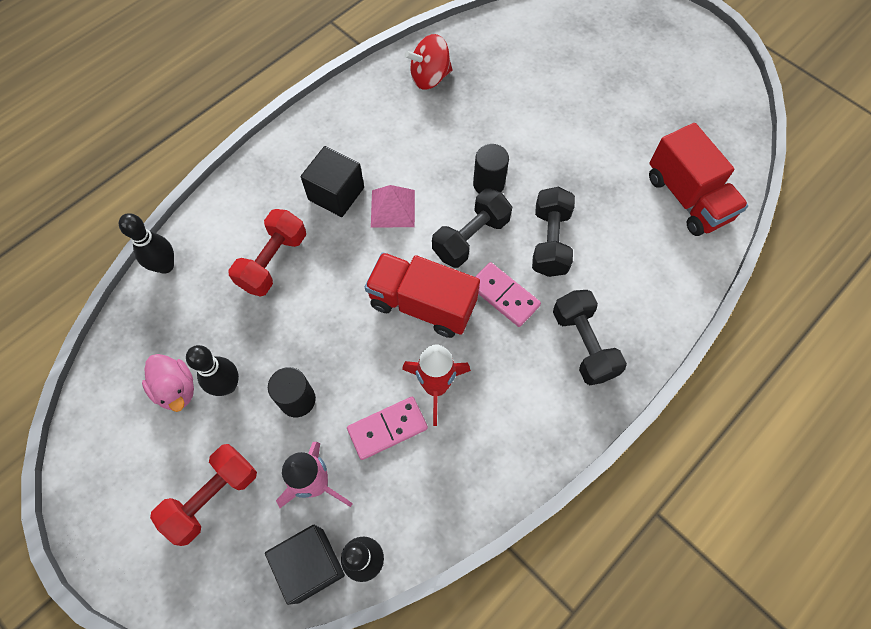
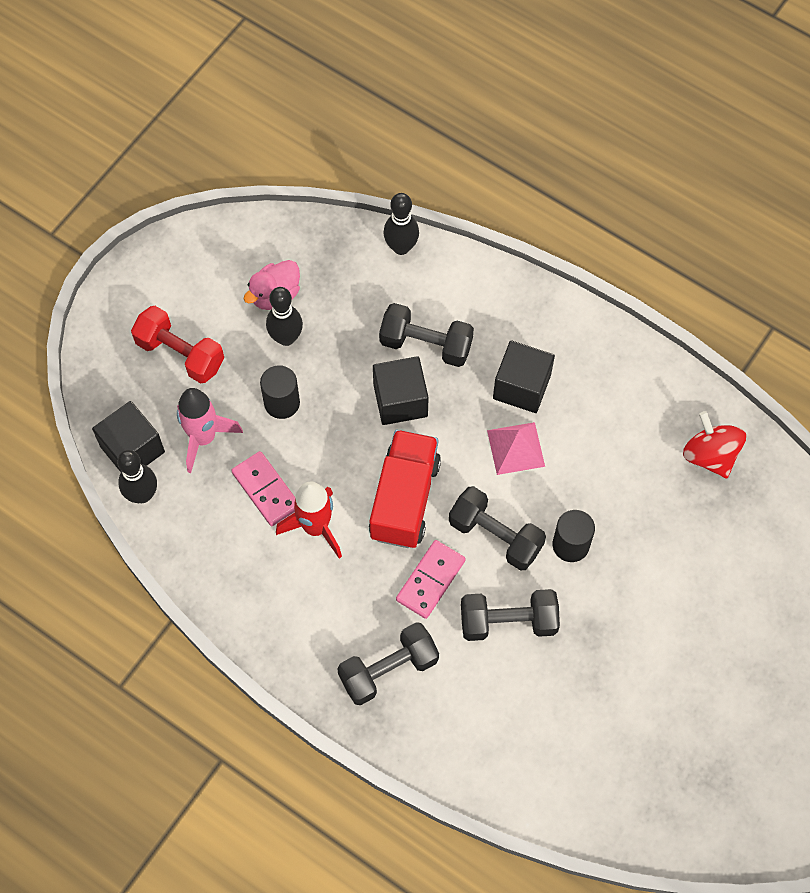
camera: 80 degrees right, 0 degrees up
(273, 261) = (426, 344): red dumbbell -> black dumbbell
(323, 292) = (400, 400): none -> black cube
(687, 198) = (603, 777): red truck -> none

